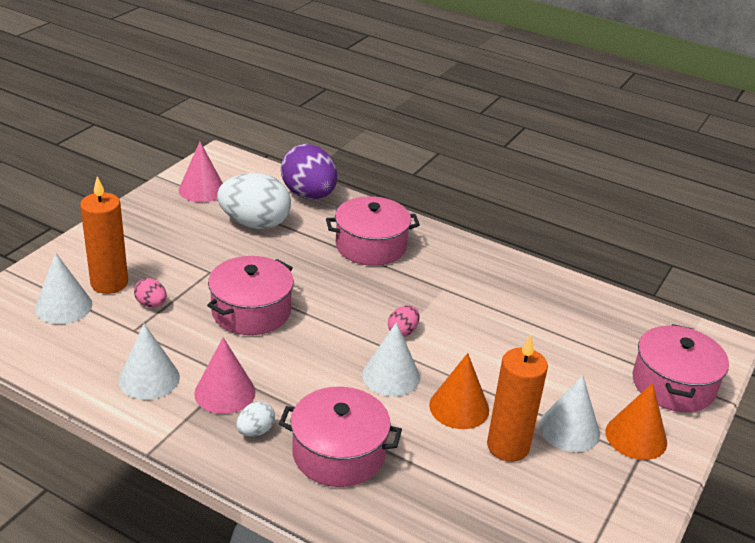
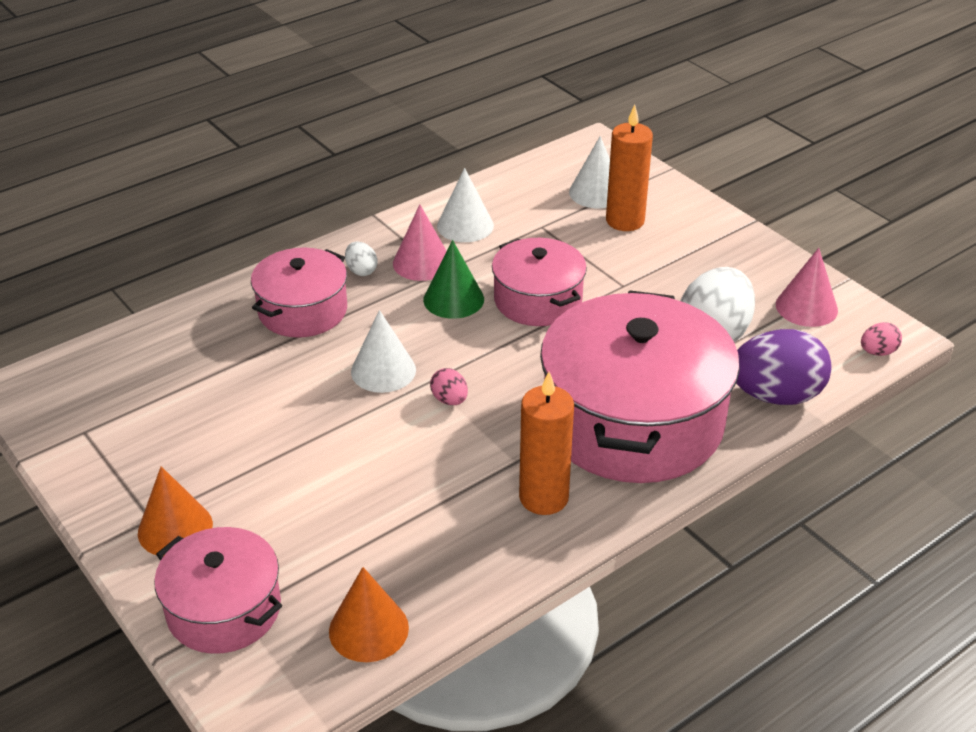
camera: 115 degrees right, 5 degrees up
(151, 304) = (578, 240): pink egg -> pink egg (878, 352)
(273, 359) = (453, 299): none -> green cone
(371, 246) = (632, 421): pink pot -> pink pot, size x1.84
(459, 407) = (308, 405): orange cone -> orange cone (368, 629)
(508, 446) = (234, 421): orange candle -> orange candle (543, 498)
(569, 429) = (223, 477): white cone -> none

